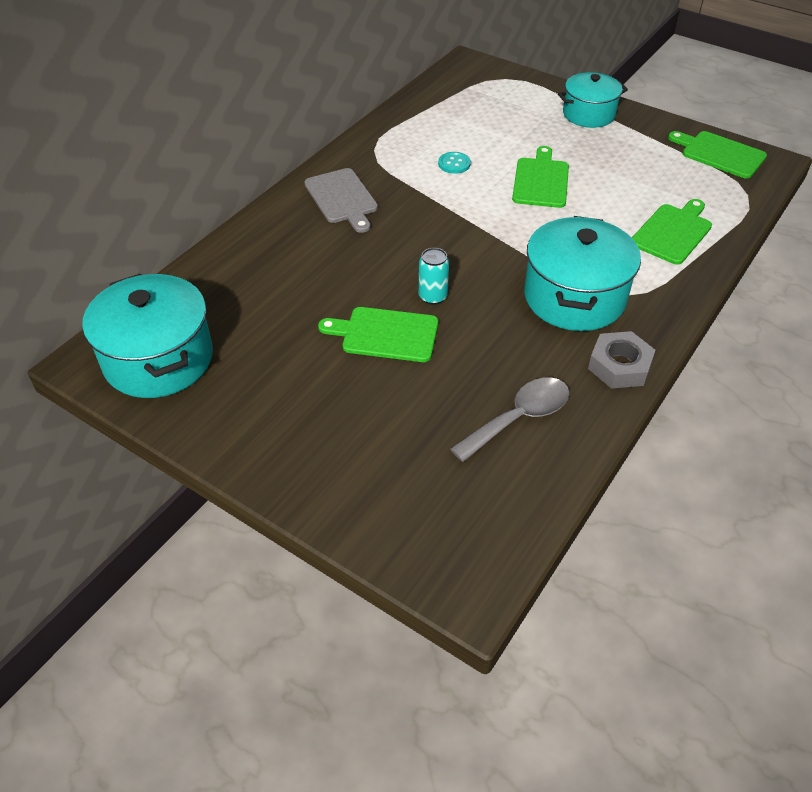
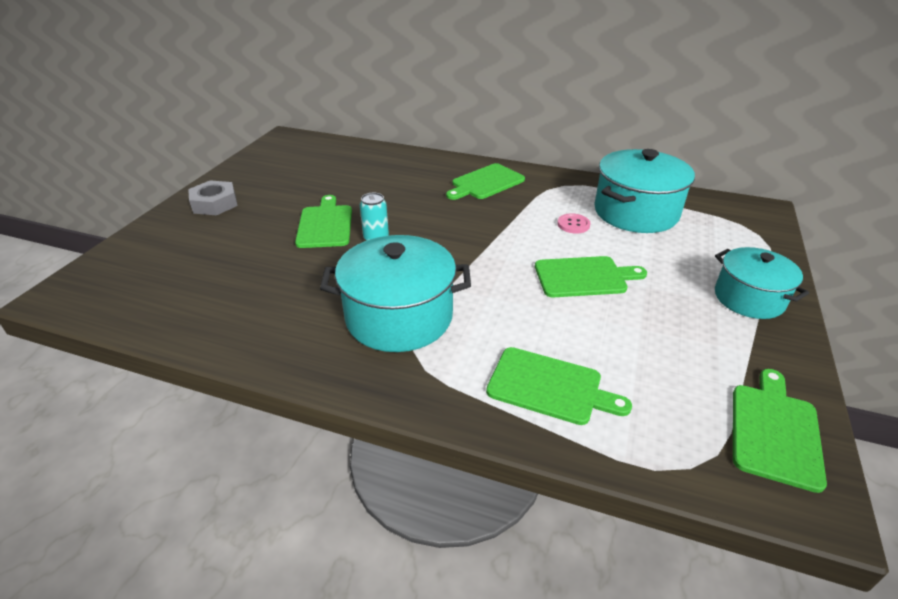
camera: 75 degrees right, 10 degrees down
(158, 359) = (289, 154): turquoise pot -> turquoise pot (635, 212)
(342, 198) = (485, 183): grey cutting board -> green cutting board
(454, 164) = (573, 224): turquoise button -> pink button
(519, 418) = (230, 300): grey spoon -> none
(619, 366) = (300, 356): grey nut -> grey nut (215, 204)

